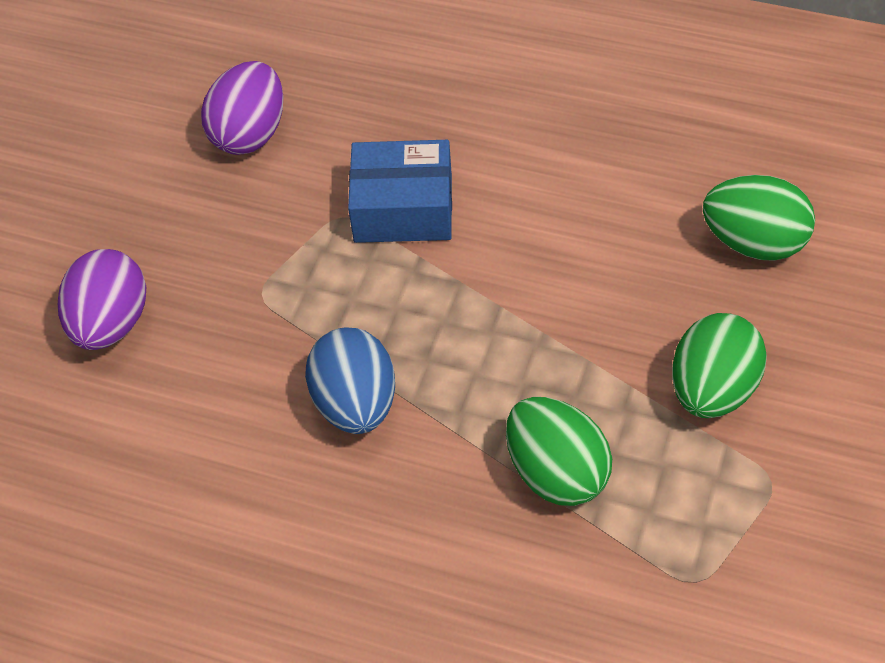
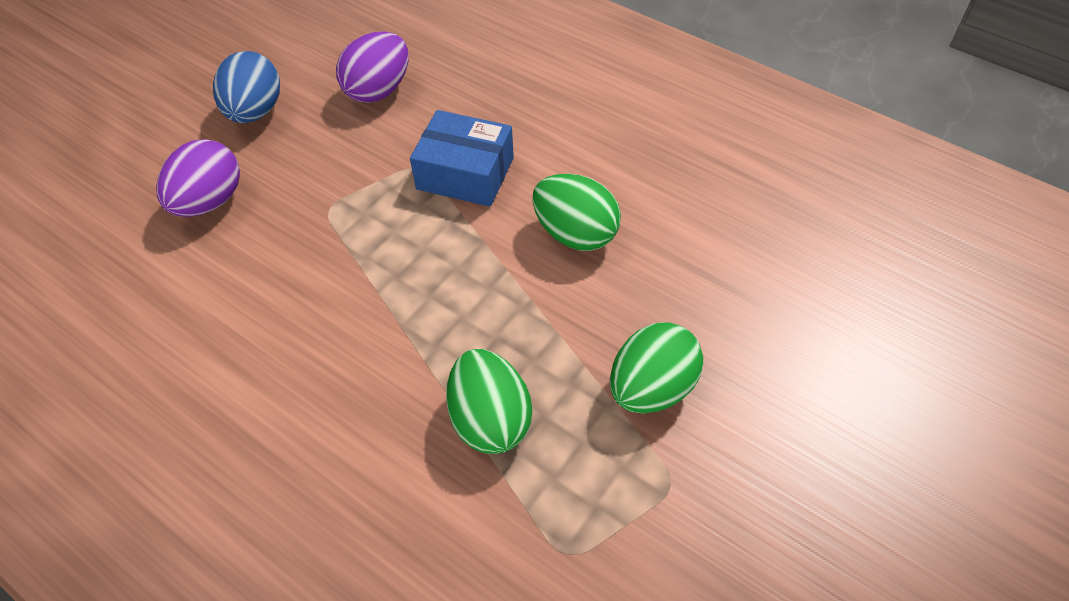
camera: 15 degrees right, 0 degrees up
(355, 404) = (357, 315): blue egg -> blue egg (255, 112)
(754, 243) = (736, 274): green egg -> green egg (575, 234)

